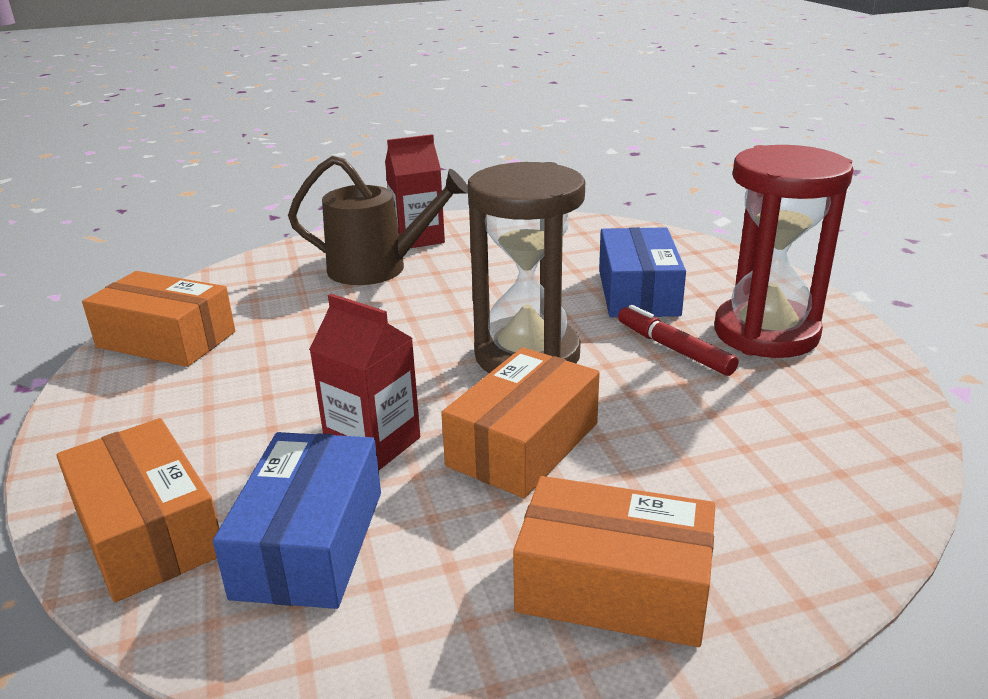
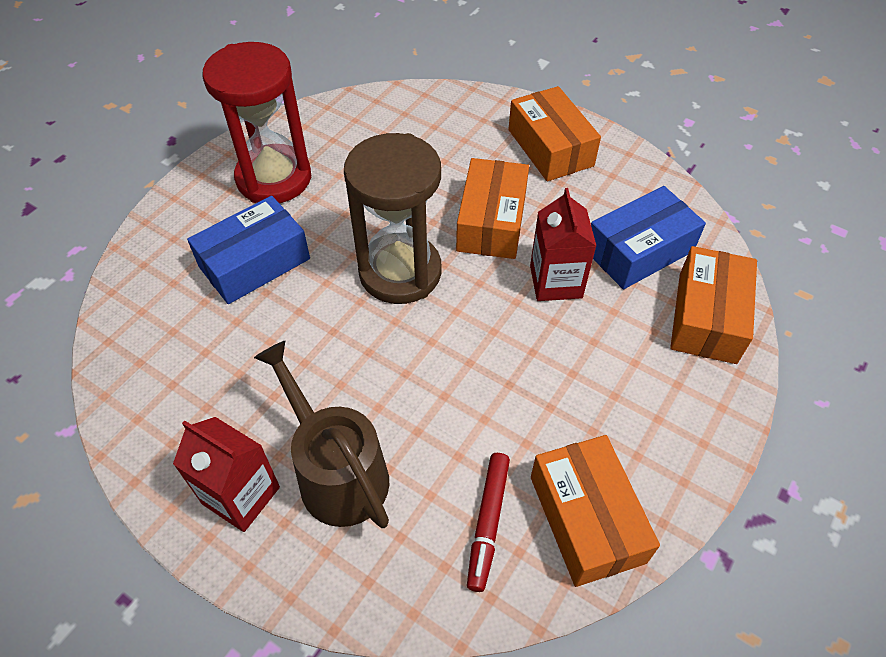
camera: 130 degrees left, 25 degrees up
(523, 444) = (491, 222): orange box -> orange box turned 75 degrees counterclockwise
(673, 349) = (331, 209): red marker -> red marker (488, 523)

